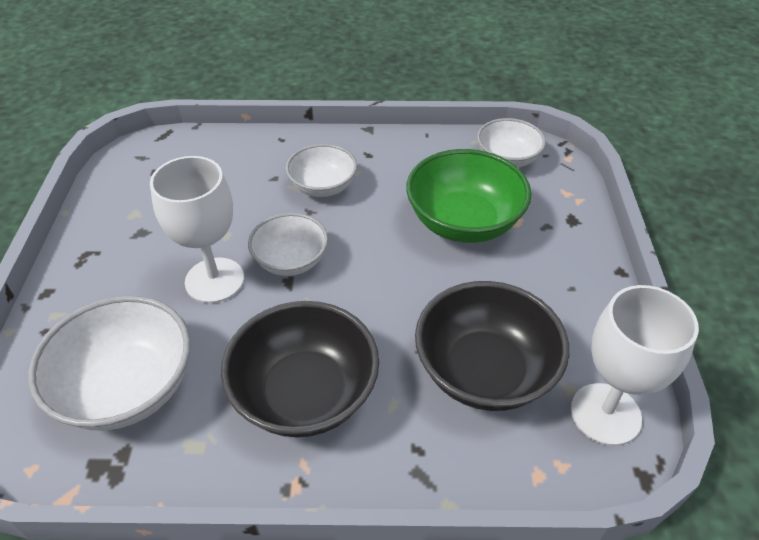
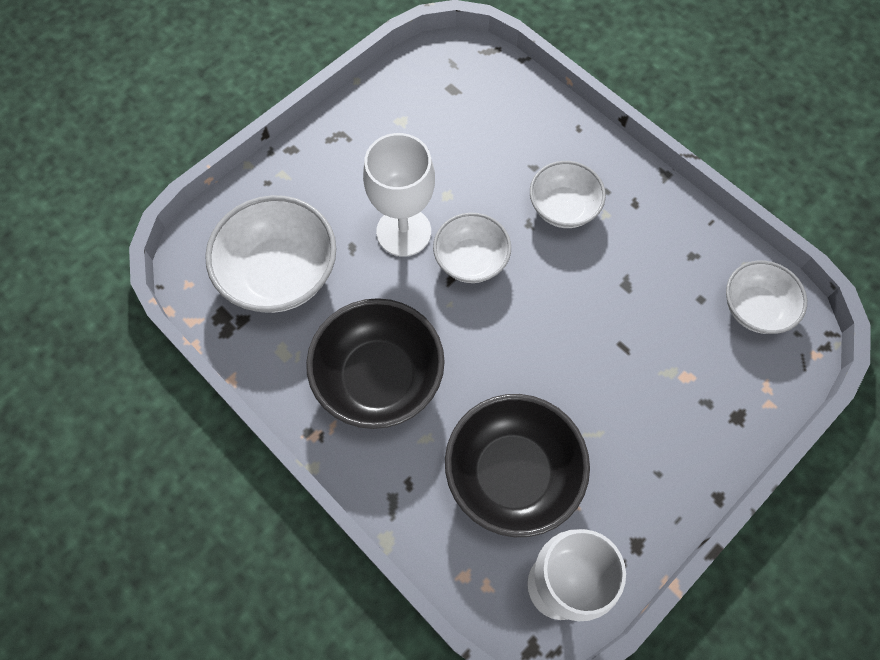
camera: 45 degrees right, 20 degrees up
(464, 222) = (640, 339): green bowl -> none

